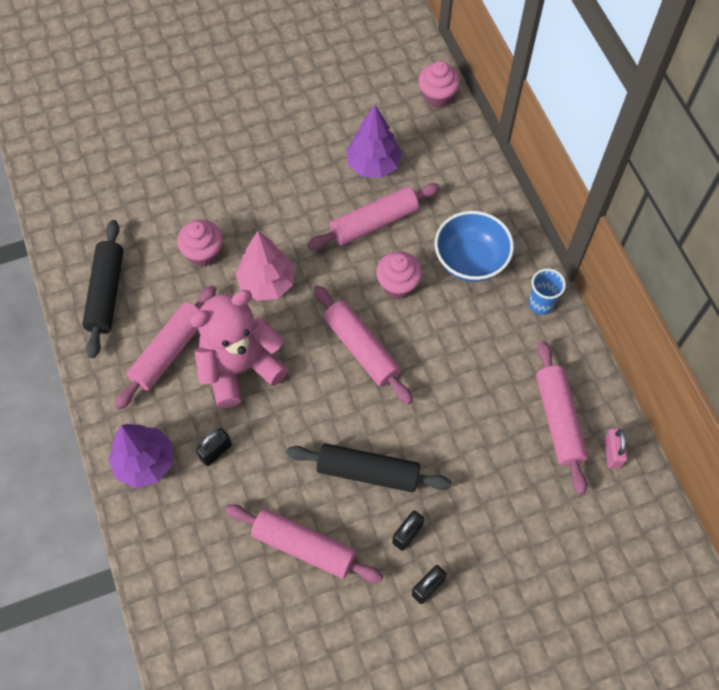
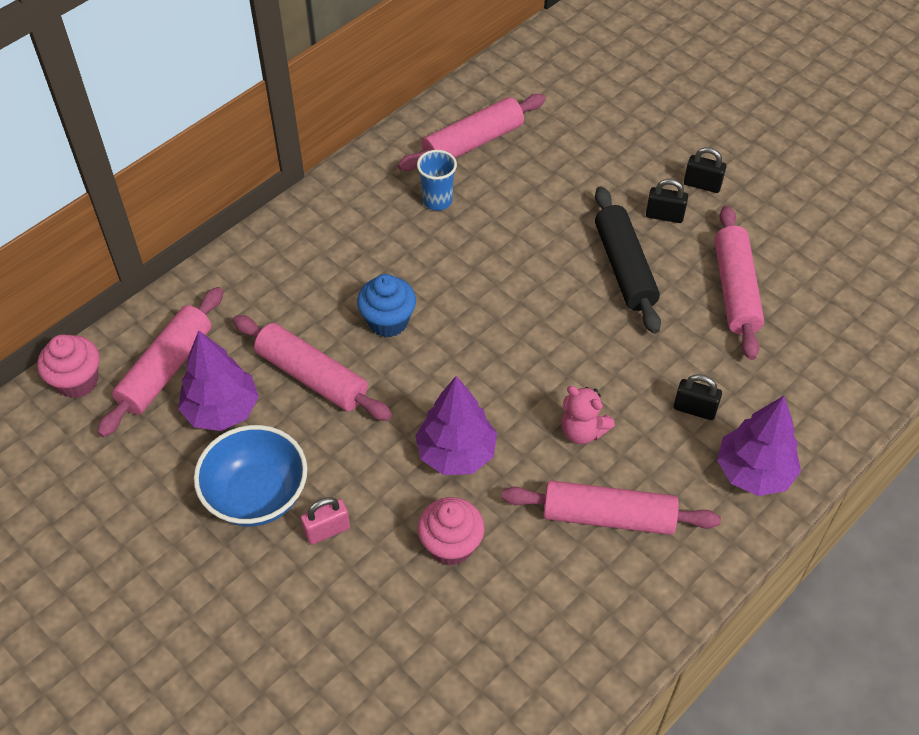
camera: 115 degrees left, 10 degrees down
(106, 293) = (573, 635): black rolling pin -> none
(240, 367) = (582, 431): pink teddy bear -> pink teddy bear, size x0.48
(267, 283) = (456, 453): pink tree -> purple tree
(361, 349) = (489, 325): pink rolling pin -> pink rolling pin (166, 369)
(398, 285) = (388, 321): pink cupcake -> blue cupcake
(470, 260) = (320, 267): blue bowl -> blue bowl (256, 495)
(541, 304) = (346, 192): blue cup -> blue cup (437, 201)
(612, 453) = (483, 98): pink padlock -> pink padlock (327, 530)

